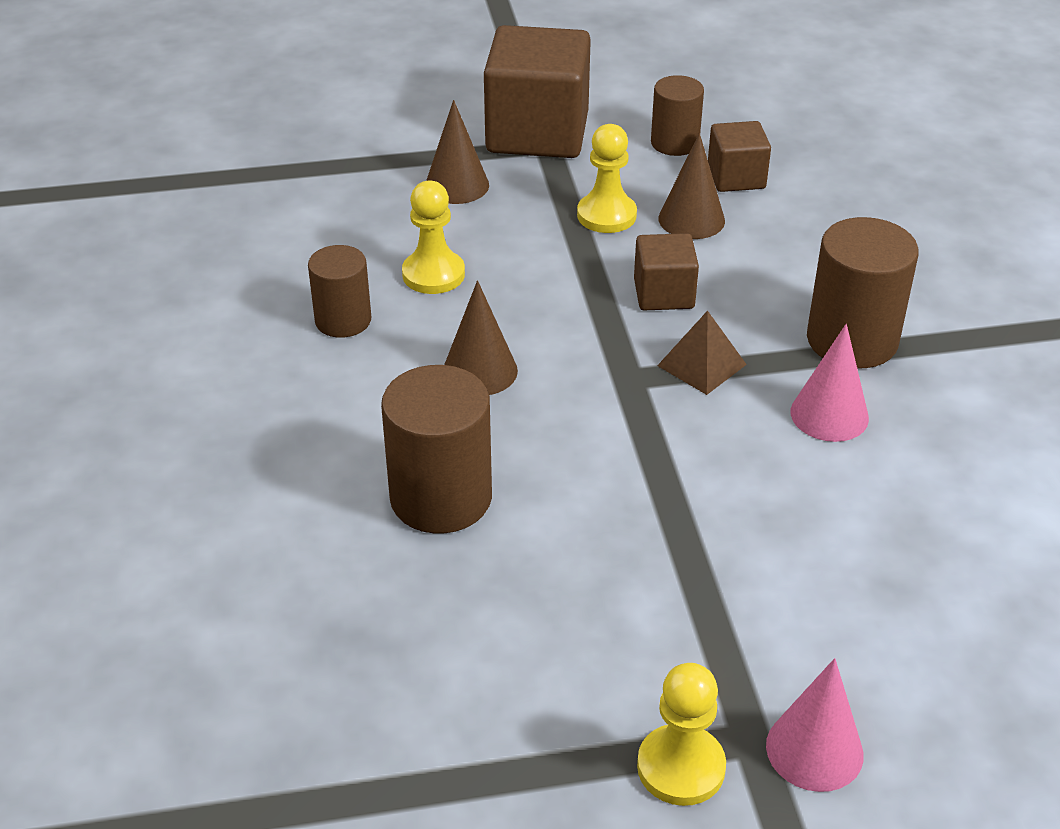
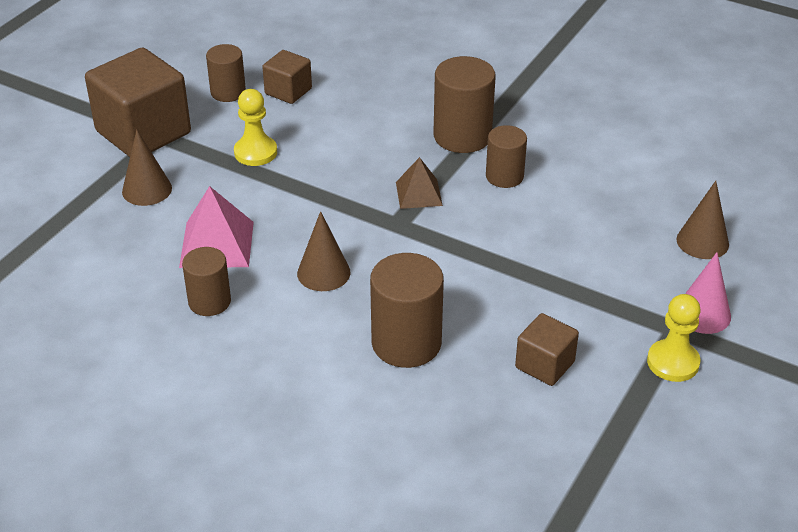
camera: 50 degrees left, 0 degrees up
(433, 274) = (217, 244): yellow pawn -> pink pyramid
(663, 294) = (348, 172): brown cube -> brown cube (544, 365)
(691, 219) = (301, 127): brown cone -> brown cone (702, 241)
(829, 415) = (504, 176): pink cone -> brown cylinder

